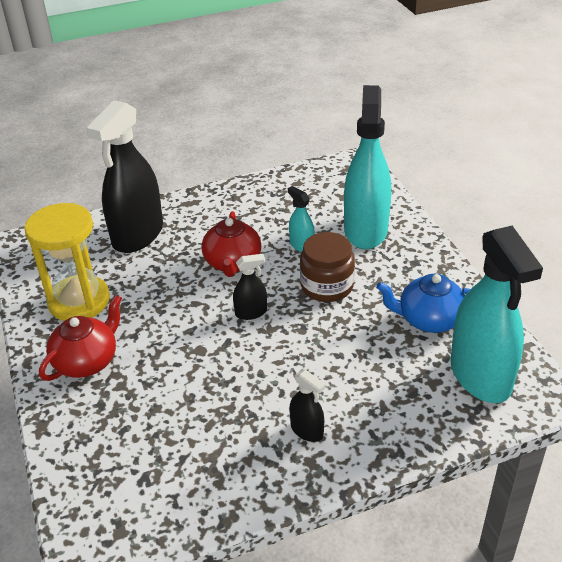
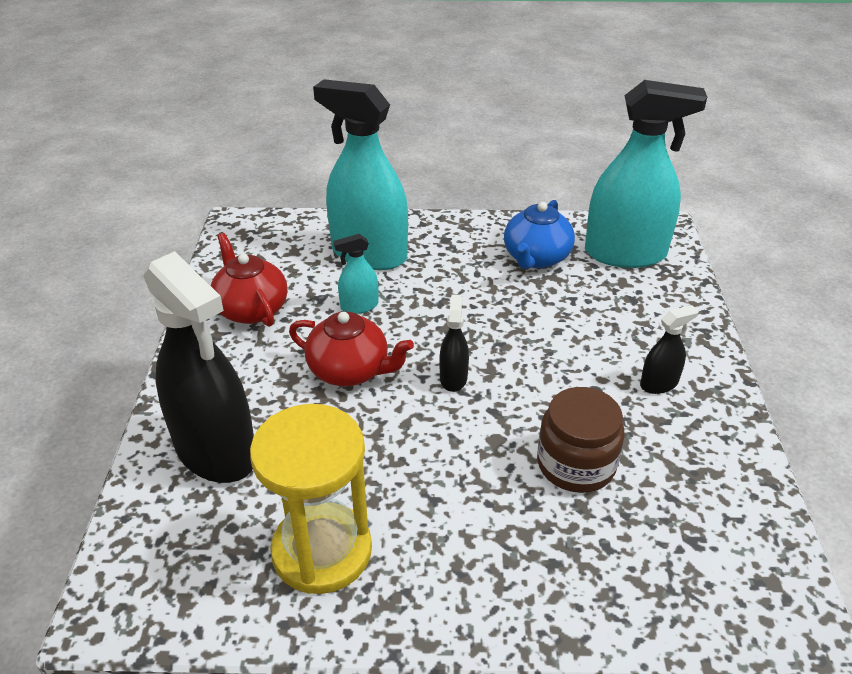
camera: 70 degrees left, 0 degrees up
(87, 361) = (460, 564): red teapot -> red teapot (251, 309)
(327, 286) = (444, 307): brown jar -> brown jar (576, 464)

